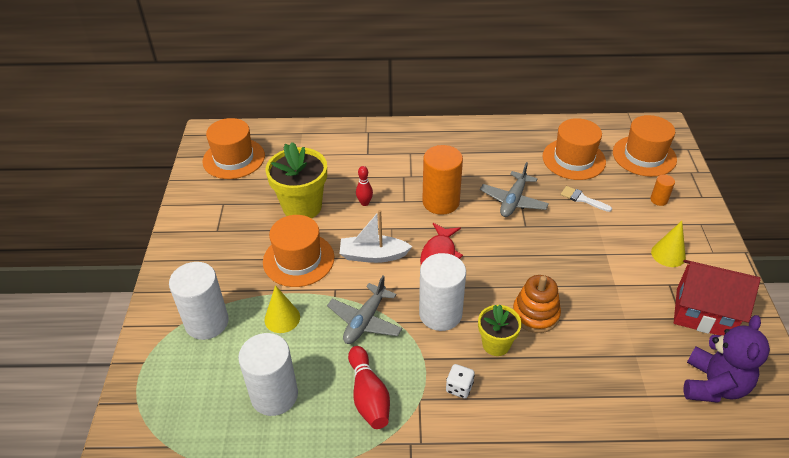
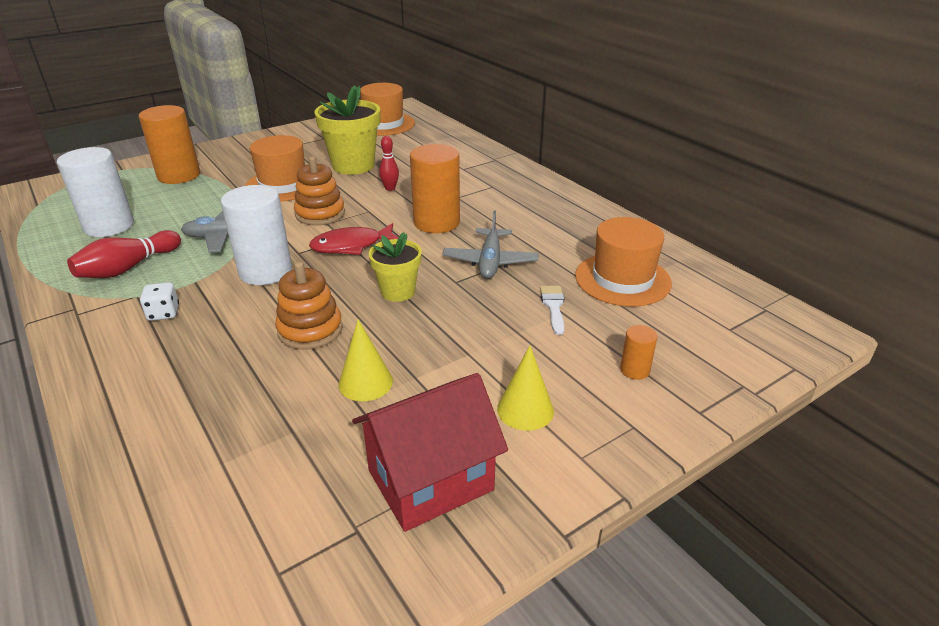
camera: 55 degrees right, 10 degrees down
(207, 322) = (179, 175): white cylinder -> orange cylinder
(282, 318) = (204, 201): yellow cone -> yellow cone (365, 382)
(373, 255) = (320, 214): white boat -> orange stacking toy
(496, 344) = (242, 317): yellow flower pot -> yellow flower pot (398, 292)
(513, 201) = (490, 261): grey plane -> grey plane turned 75 degrees counterclockwise
(644, 156) = (714, 332): orange hat -> none
(703, 313) = (430, 480): red house -> red house turned 75 degrees clockwise
(713, 385) = (279, 531): purple teddy bear -> none

